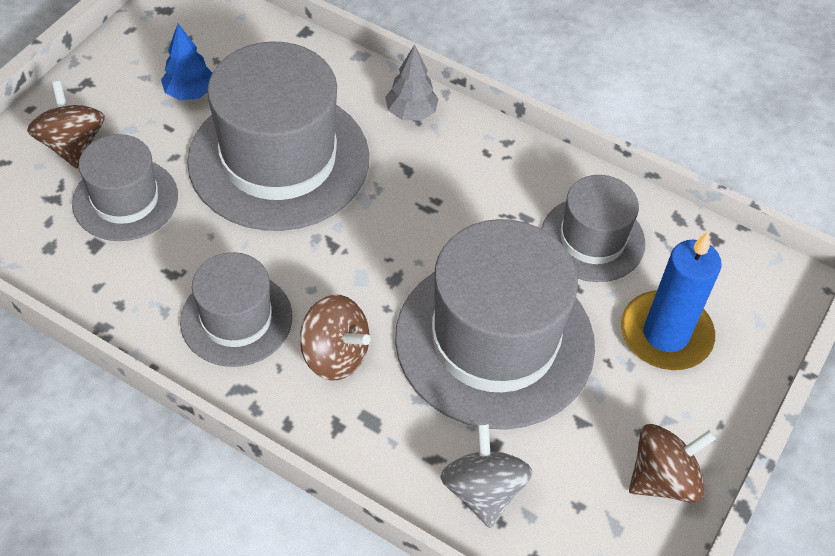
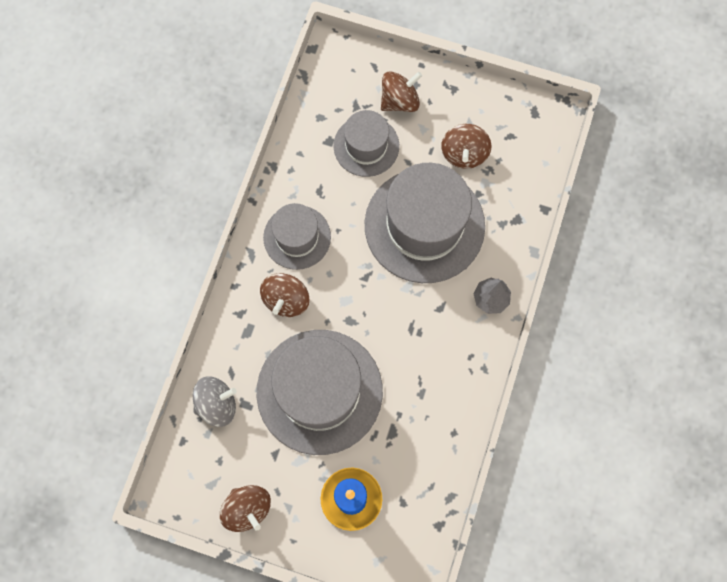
camera: 80 degrees right, 20 degrees up
(190, 93) = (464, 153): blue tree -> brown spinning top
(592, 239) = (415, 440): grey hat -> none

